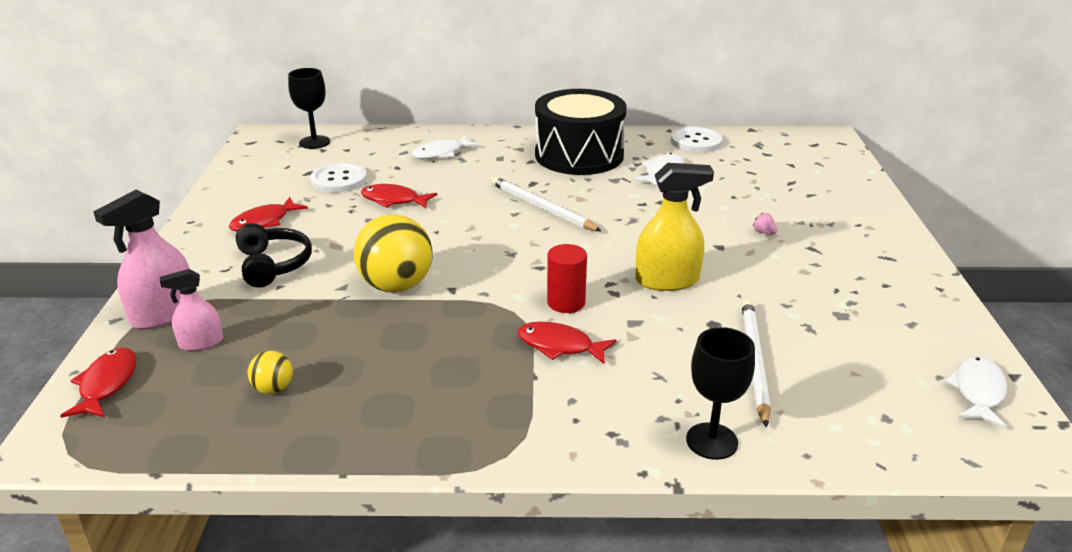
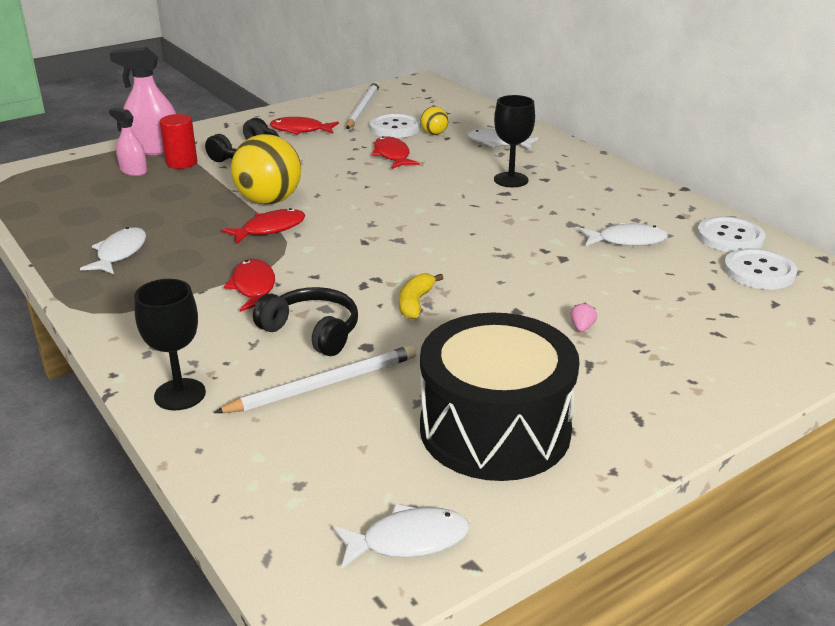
camera: 55 degrees right, 0 degrees up
(107, 384) = (67, 165): red fish -> red fish (270, 229)
(273, 389) = (103, 210): yellow ball -> yellow ball (434, 134)
(314, 142) = (440, 99): black goblet -> black goblet (511, 180)
(395, 404) = (119, 253): none -> white fish
(541, 207) = (466, 210): white pencil -> white pencil (362, 108)
(566, 302) = (322, 270): red cylinder -> red cylinder (182, 163)
(579, 155) = (593, 194): black drum -> black drum (495, 429)
(666, 340) = (312, 331): none -> black headphones
(667, 280) = (415, 303): yellow spray bottle -> yellow banana
(748, 152) = (759, 271): none -> white button

